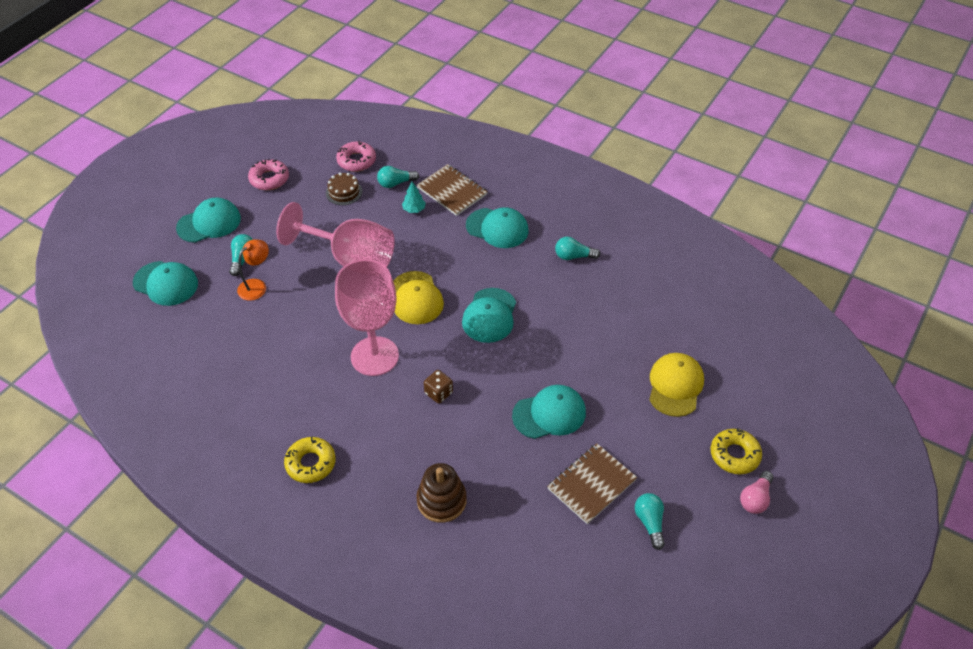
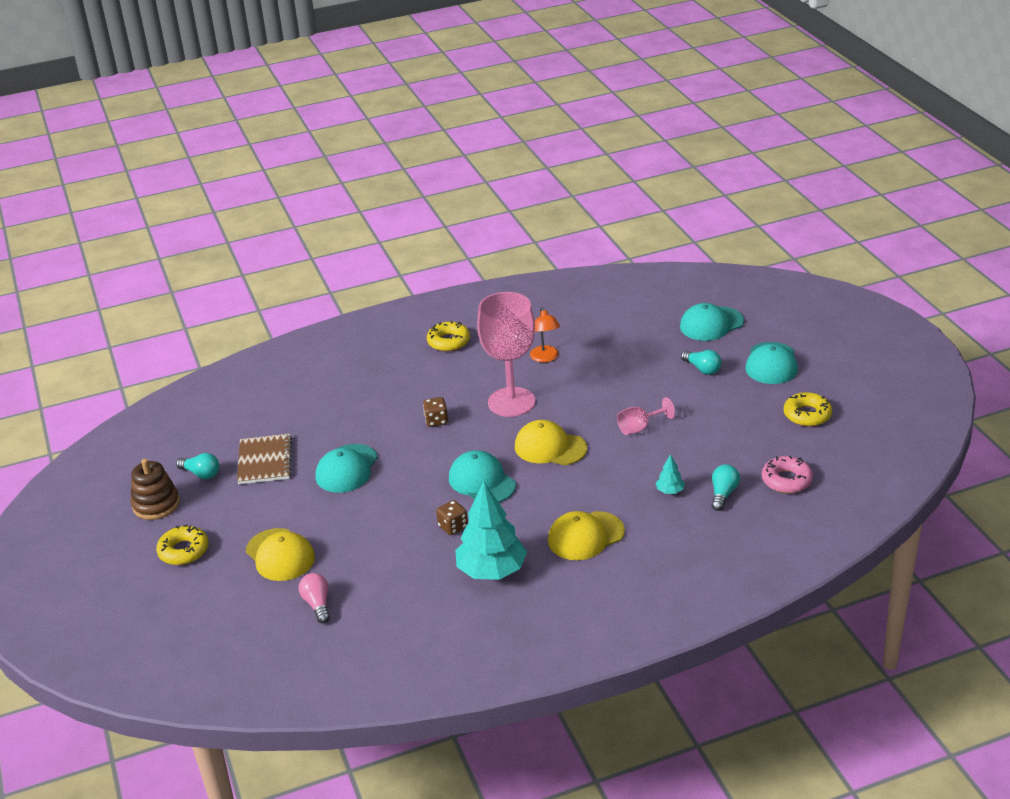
camera: 130 degrees right, 15 degrees down
(256, 286) = (660, 367): orange lamp -> orange lamp (545, 358)
(269, 179) = (807, 415): pink donut -> yellow donut
(344, 192) = (741, 455): brown cake -> none
(351, 259) = (639, 427): pink goblet -> pink goblet, size x0.45
(441, 500) = (346, 386): brown stacking toy -> brown stacking toy (156, 504)
(452, 191) = (673, 528): brown notebook -> none
(497, 228) = (585, 536): turquoise cap -> yellow cap
(552, 302) = (453, 526): none -> brown dice
(573, 256) = (491, 571): turquoise light bulb -> turquoise tree
(755, 499) = (141, 539): pink light bulb -> pink light bulb (317, 604)

